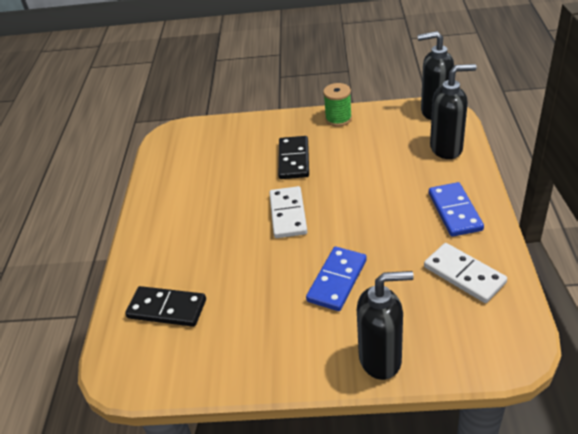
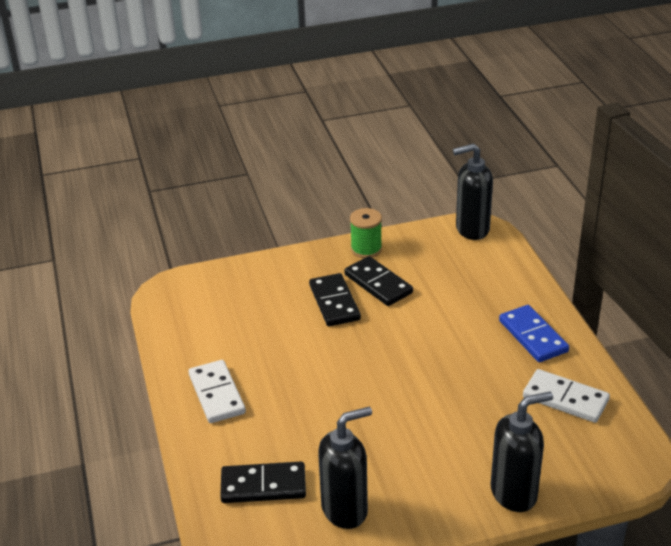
camera: 20 degrees left, 5 degrees down
(288, 214) = (354, 364): white domino -> white domino (216, 394)
(336, 148) = (378, 284): none -> black domino
(337, 280) = (438, 425): blue domino -> none
(446, 149) = (500, 270): black soap dispenser -> black soap dispenser (345, 510)

